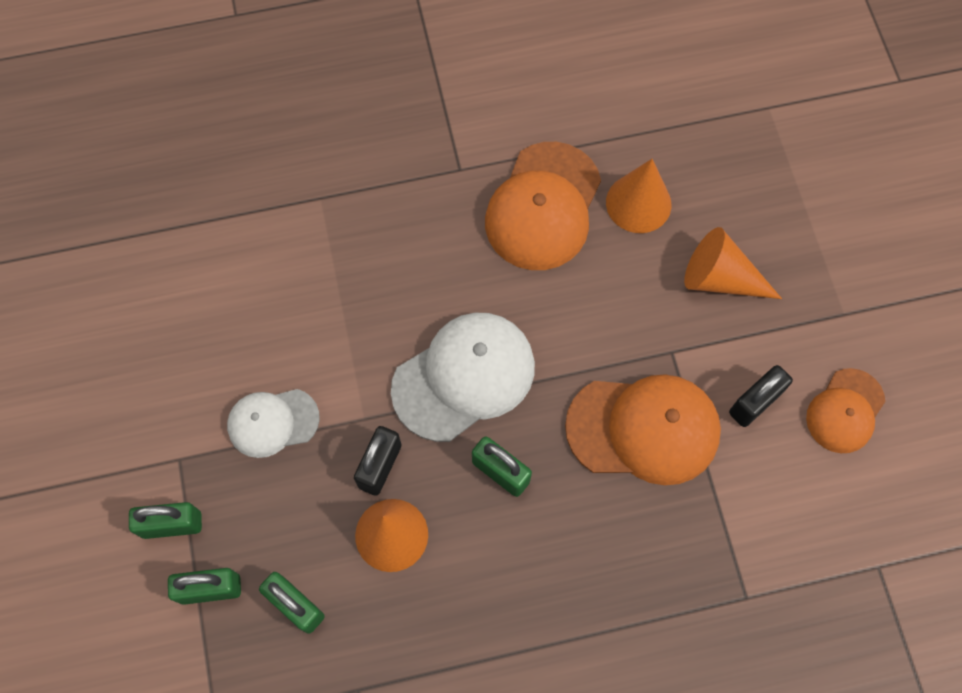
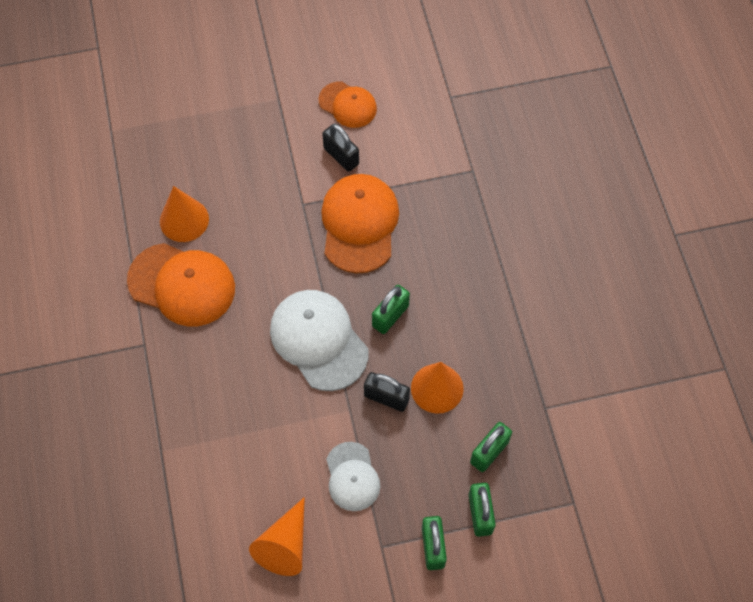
camera: 90 degrees left, 5 degrees down
(720, 278) = (248, 170): orange cone -> orange cone (284, 545)

